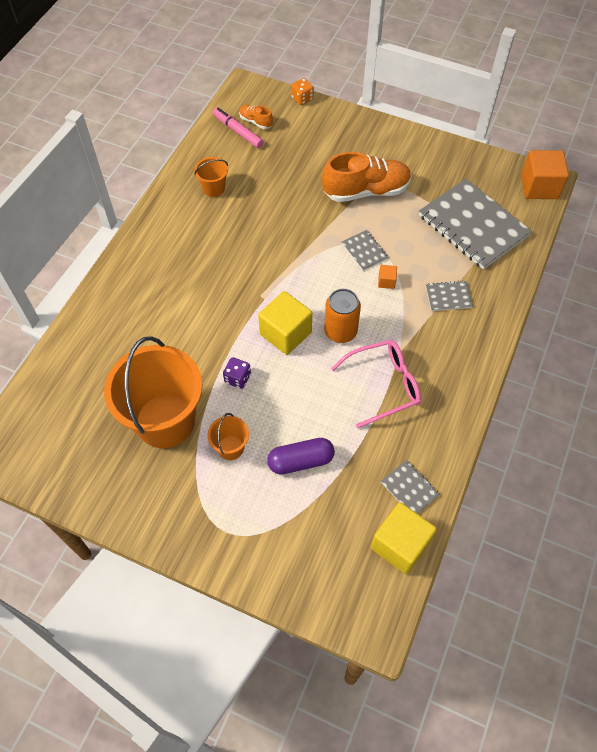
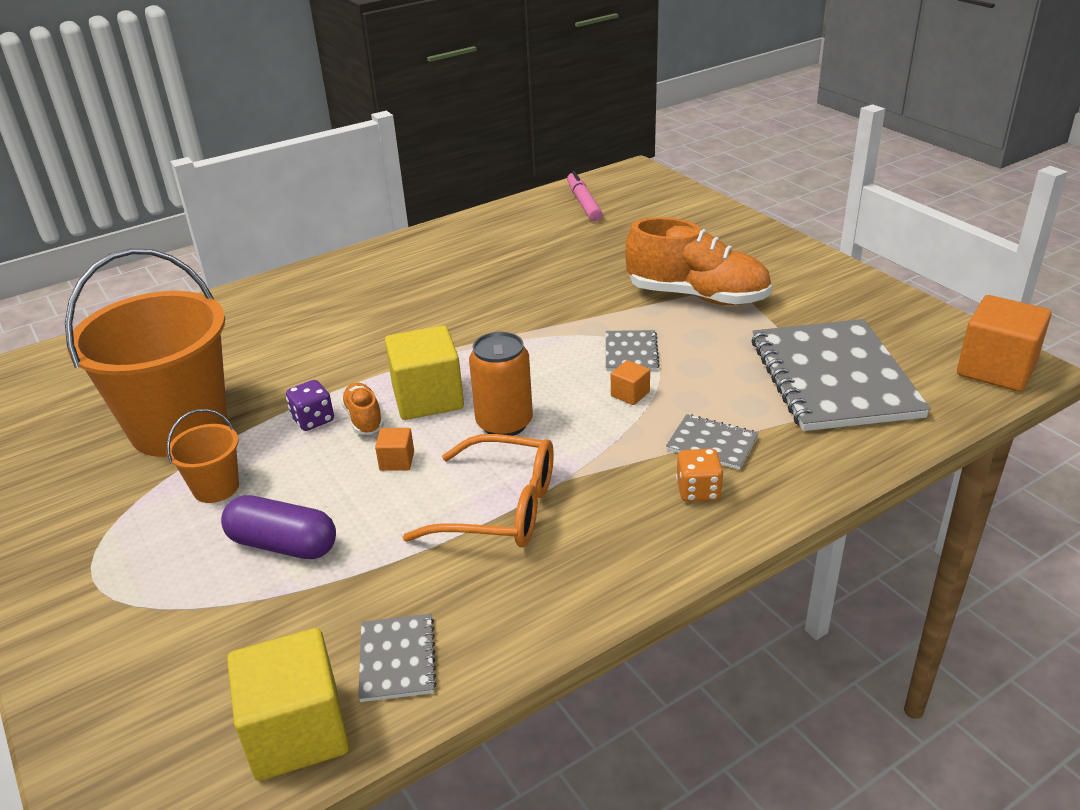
camera: 35 degrees right, 25 degrees down
(214, 188) = (498, 241): orange bucket -> none
(256, 122) = (615, 200): orange shoe -> orange shoe (364, 419)
(302, 99) = (697, 196): orange dice -> orange dice (698, 491)
(308, 383) = (397, 461): none -> orange cube
(383, 385) = (498, 508): pink glasses -> orange glasses

